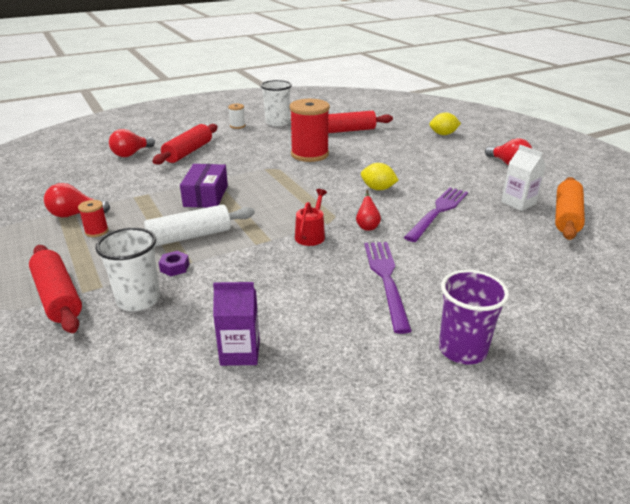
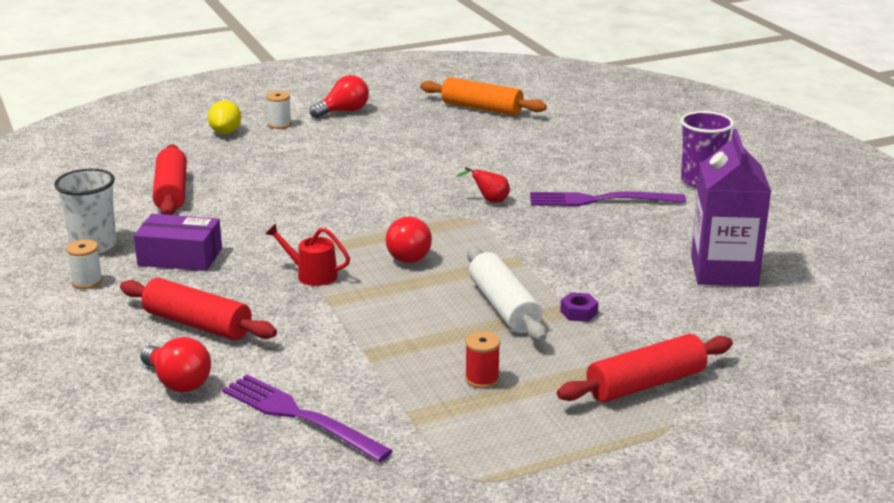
camera: 85 degrees left, 5 degrees down
(75, 214) = (423, 406): red light bulb -> red light bulb (408, 255)
(138, 300) = (646, 330): white cup -> none
(206, 195) = (382, 301): purple box -> purple box (180, 257)
(240, 352) = (724, 271): purple carton -> purple carton, size x1.70
(309, 154) = (258, 224): red spool -> none
(311, 235) = (507, 232): red watering can -> red watering can (312, 275)
(378, 189) = (392, 187): yellow lemon -> none
(438, 212) = (461, 162): purple fork -> purple fork (300, 416)
(467, 147) = (279, 124): none -> white spool
(518, 203) = (447, 123): white carton -> none

